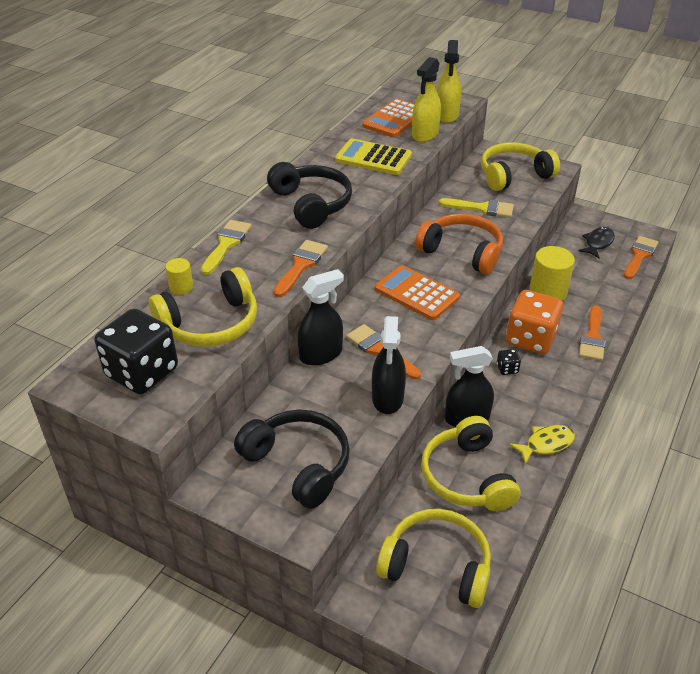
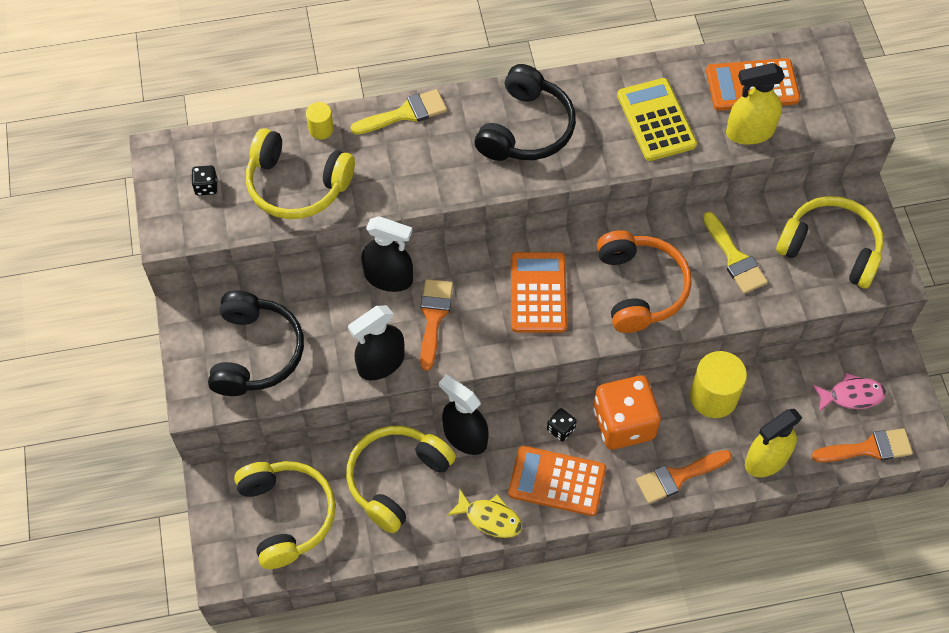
camera: 50 degrees right, 20 degrees up
(142, 372) = (206, 187): black dice -> black dice, size x0.41
(301, 265) = (428, 189): orange brush -> none
(446, 115) = (811, 125): yellow spray bottle -> yellow spray bottle (766, 460)
(546, 393) = (557, 481): none -> orange calculator
(598, 243) = (852, 395): black fish -> pink fish

